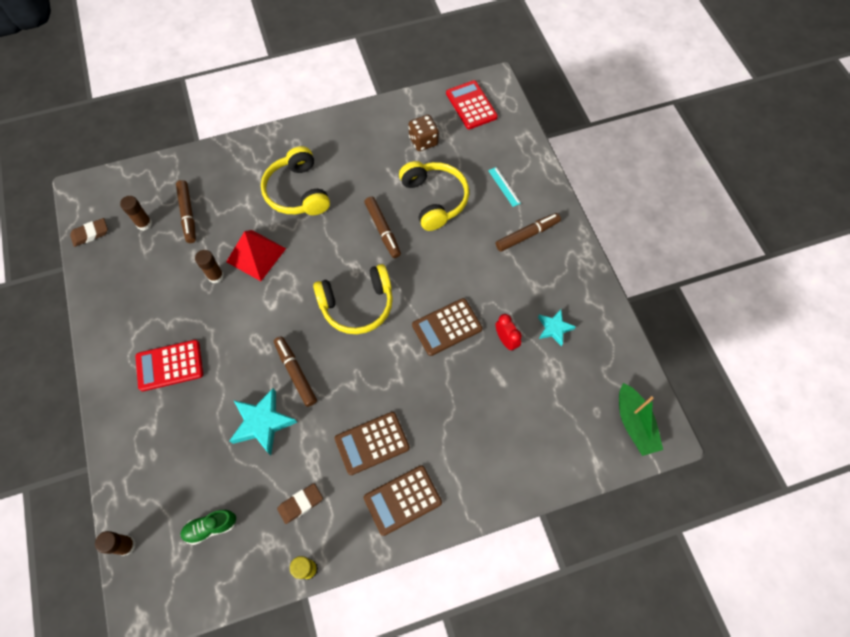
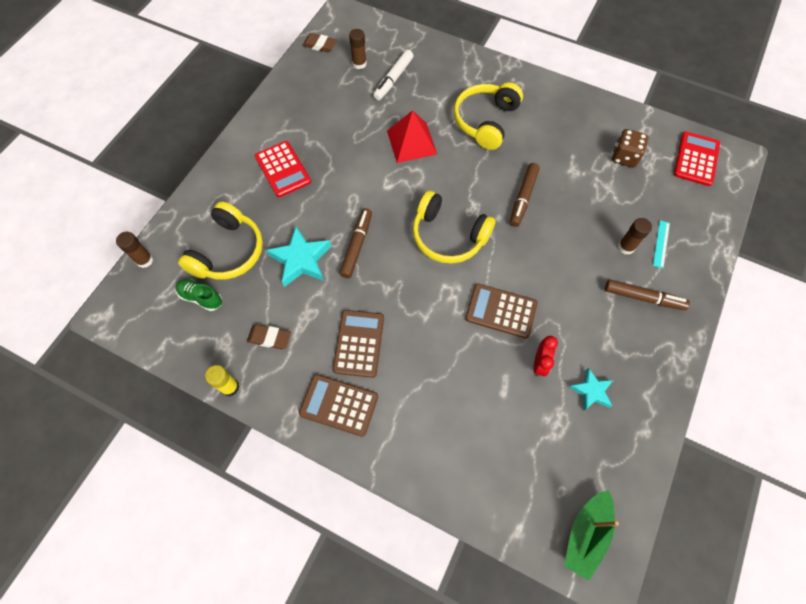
camera: 45 degrees right, 0 degrees up
(170, 365) = (282, 169): red calculator -> red calculator turned 150 degrees counterclockwise
(188, 214) = (393, 79): brown marker -> white marker
(215, 276) = (370, 135): brown glue stick -> brown glue stick (626, 247)
(372, 443) = (359, 343): brown calculator -> brown calculator turned 75 degrees clockwise
(434, 199) = (589, 207): yellow headphones -> yellow headphones (228, 252)

